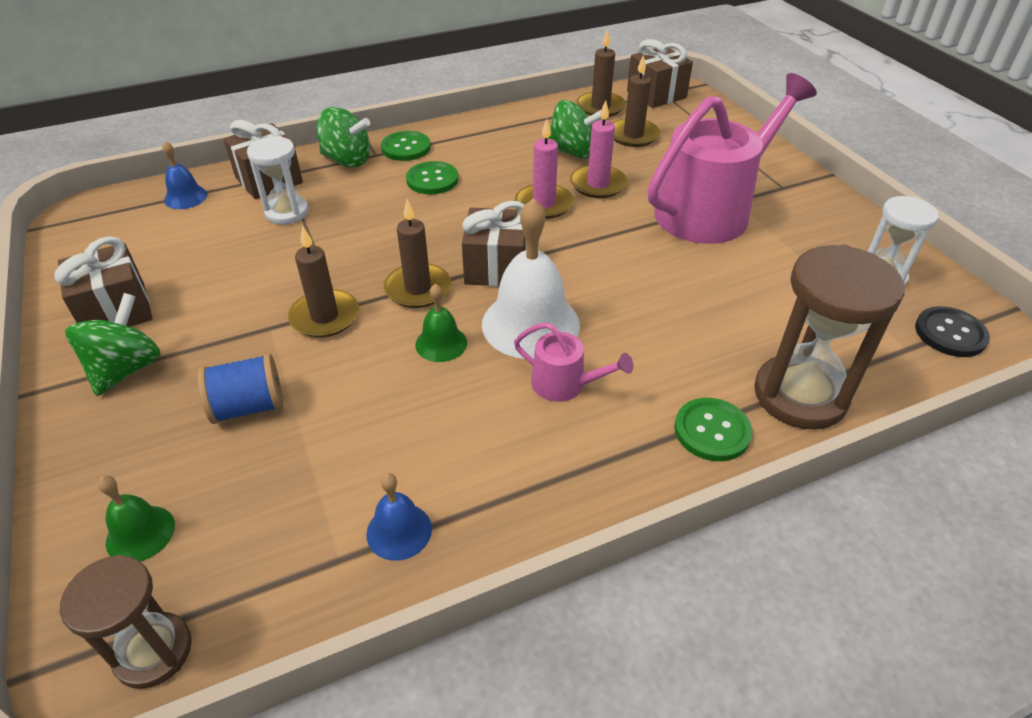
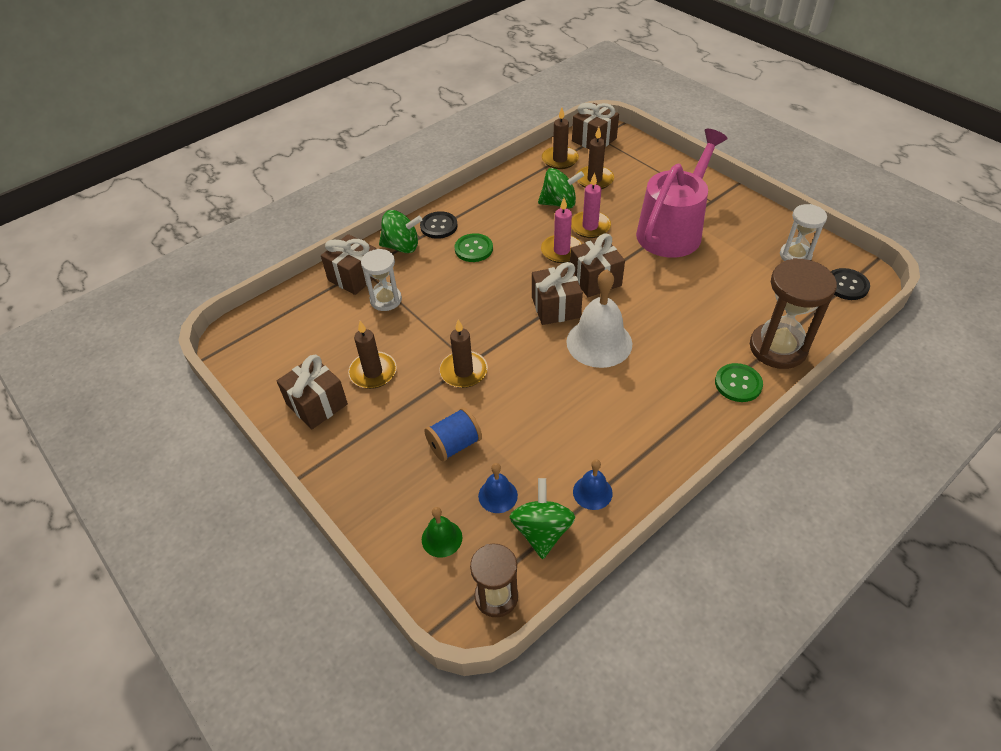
camera: 15 degrees left, 5 degrees up
(126, 369) = (355, 442): green spinning top -> green spinning top (542, 531)
(185, 197) = (301, 305): blue bell -> blue bell (498, 495)
(406, 148) = (439, 226): green button -> black button
(418, 289) = (513, 336): brown candle -> brown candle (373, 372)
(441, 343) = (550, 370): green bell -> none
(564, 384) = (640, 377): pink watering can -> none
(569, 246) = (595, 279): none -> brown gift

